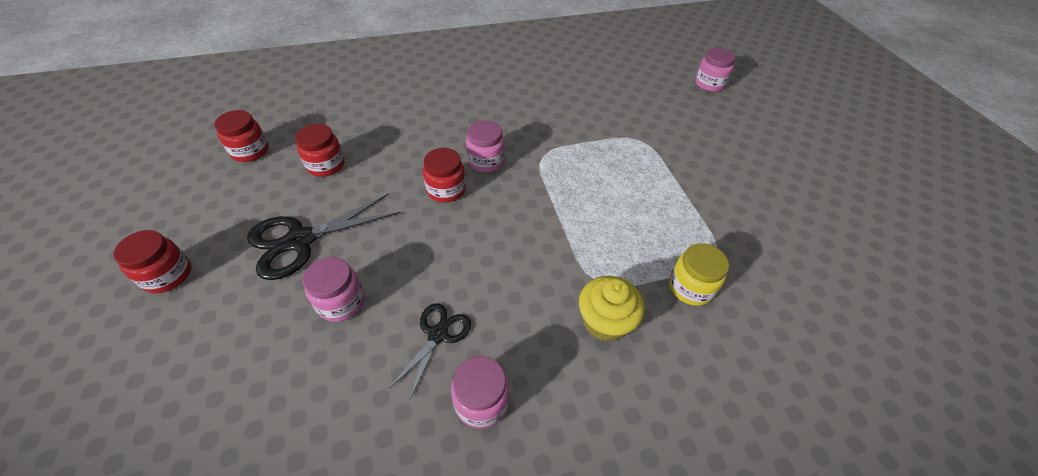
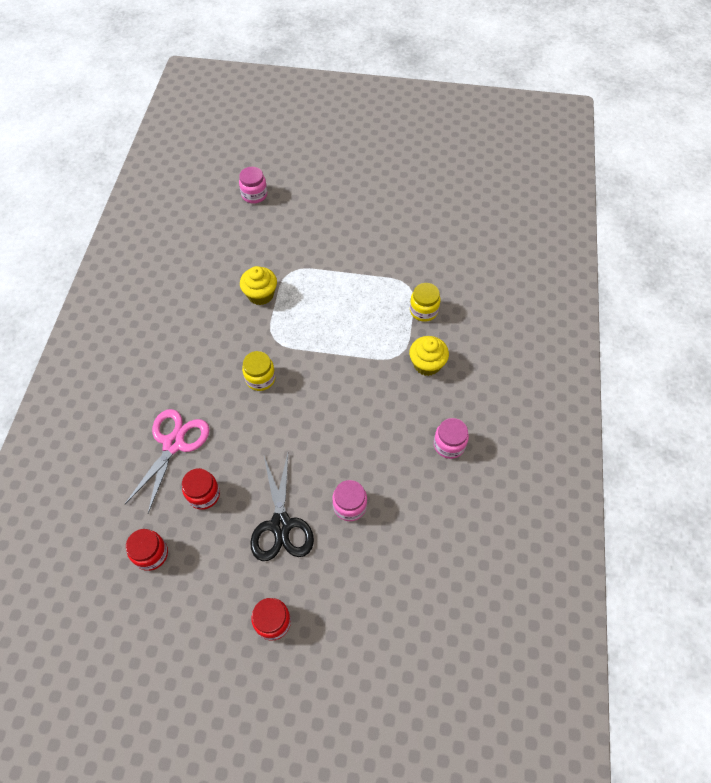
camera: 65 degrees left, 10 degrees up
(379, 126) = (173, 444): none -> pink scissors
(438, 335) = (398, 455): black scissors -> none
(446, 190) = (277, 415): red jar -> none
(486, 161) = (260, 378): pink jar -> yellow jar
(591, 127) = (260, 294): none -> yellow cupcake

